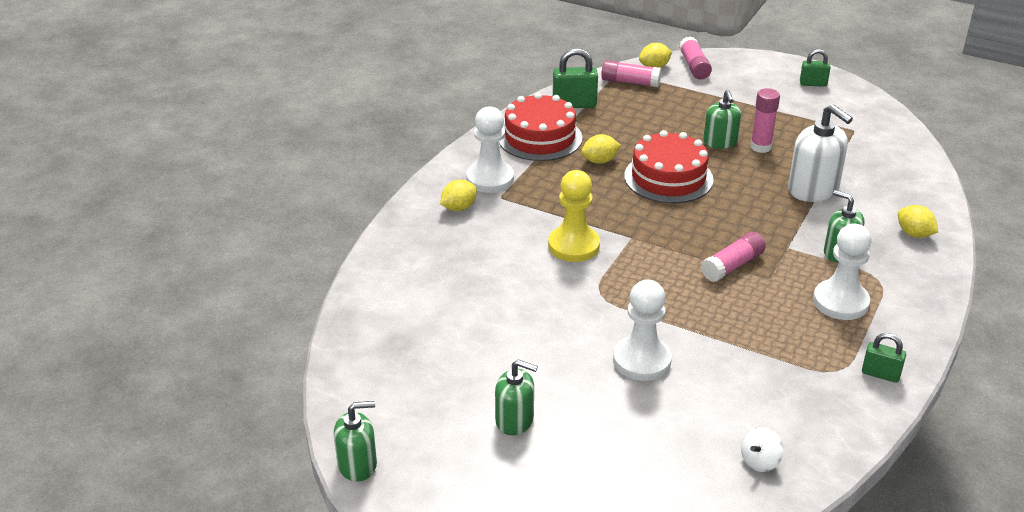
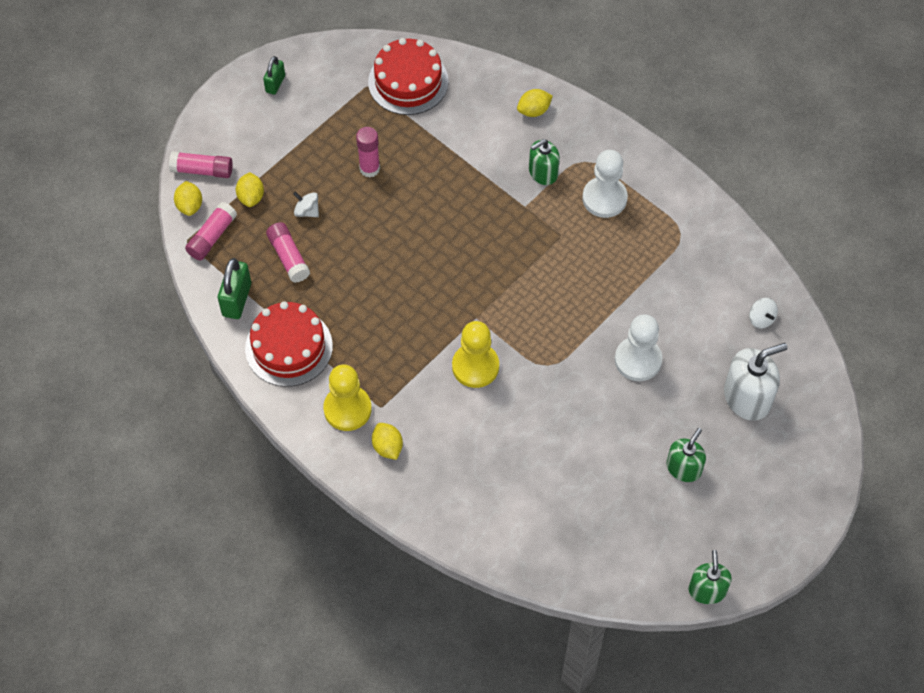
camera: 75 degrees left, 25 degrees up
(490, 179) = (347, 409): white pawn -> yellow pawn
(600, 161) = (348, 307): yellow lemon -> yellow lemon (251, 197)
(668, 178) = (395, 259): red cake -> red cake (408, 81)
(689, 122) = (307, 211): none -> white spinning top
(720, 142) = (350, 198): green soap dispenser -> none
(732, 266) = (538, 255): pink glue stick -> pink glue stick (288, 257)
(813, 189) = (449, 155): white soap dispenser -> white soap dispenser (747, 397)
(880, 374) = (691, 207): green padlock -> none

